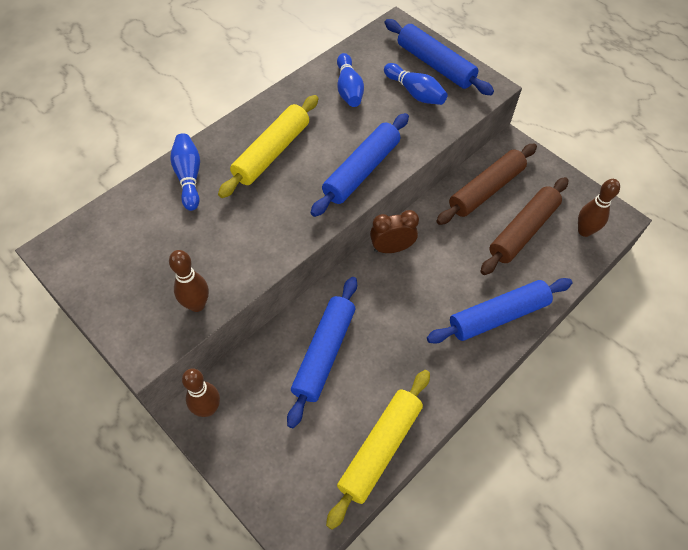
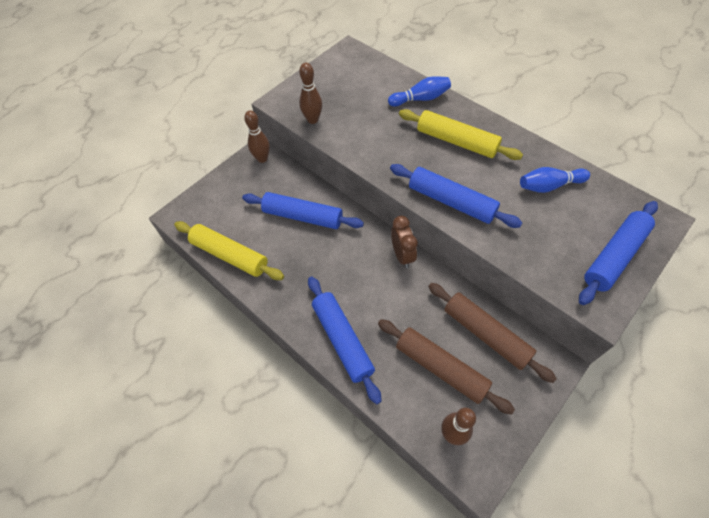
camera: 90 degrees right, 0 degrees up
(415, 93) = (564, 239): blue bowling pin -> none

